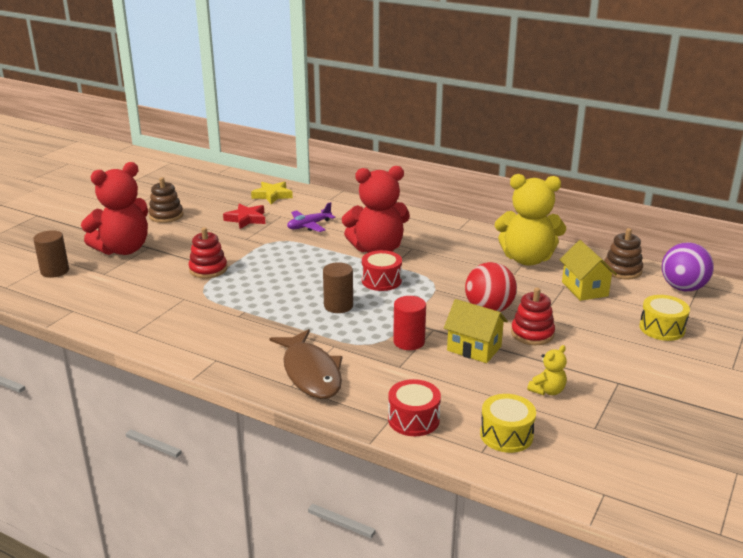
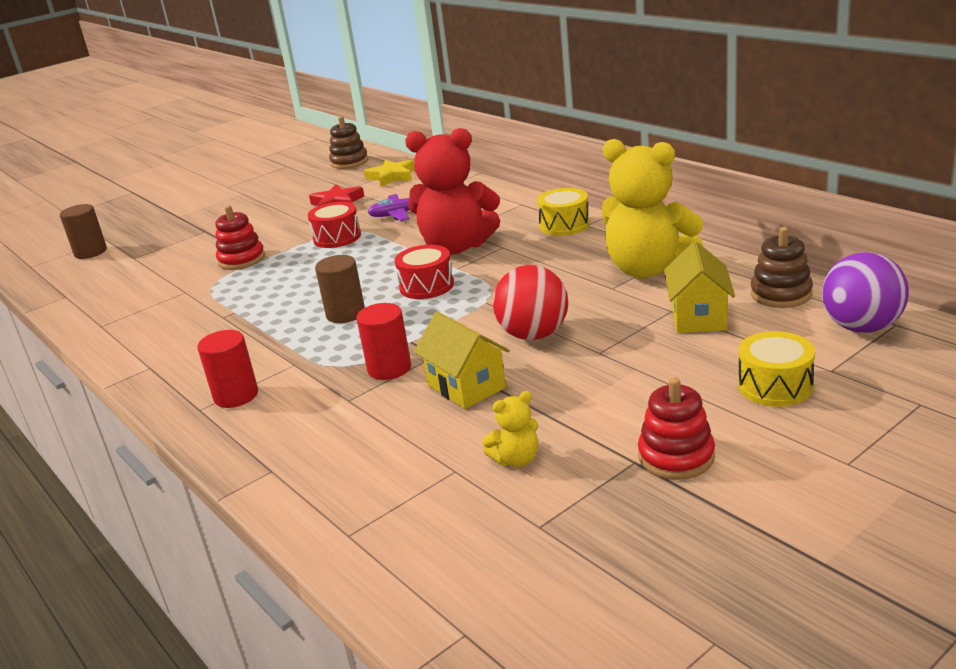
camera: 25 degrees right, 0 degrees up
(123, 249) = (177, 232): red teddy bear -> none
(166, 216) = (256, 197): brown stacking toy -> brown stacking toy (349, 162)
(311, 373) = (236, 396): brown fish -> red cylinder
(413, 419) = (301, 475): red drum -> red drum (337, 237)
(506, 435) = (402, 516): yellow drum -> yellow drum (564, 225)
(532, 334) = (565, 374): red stacking toy -> red stacking toy (676, 457)

